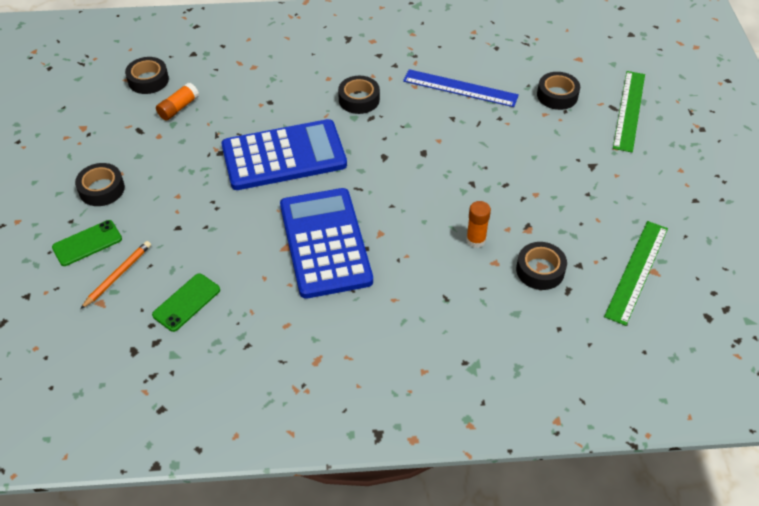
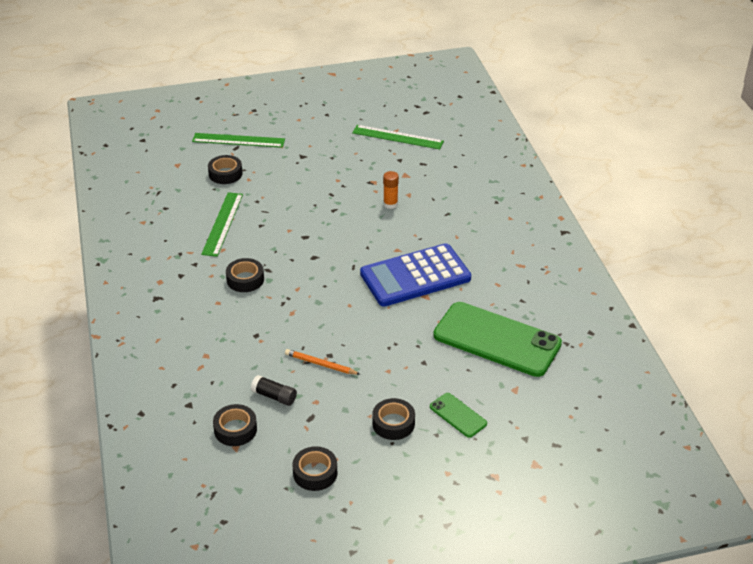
camera: 100 degrees left, 10 degrees down
(118, 275) = (485, 386): orange pencil -> orange pencil (320, 364)
(178, 108) = (274, 396): orange glue stick -> black glue stick
(186, 302) = (497, 340): green phone -> green phone, size x2.22
(284, 156) = (325, 314): blue calculator -> none
(460, 88) = (223, 224): blue ruler -> green ruler
(540, 270) = (409, 175): black tape -> black tape (315, 473)

